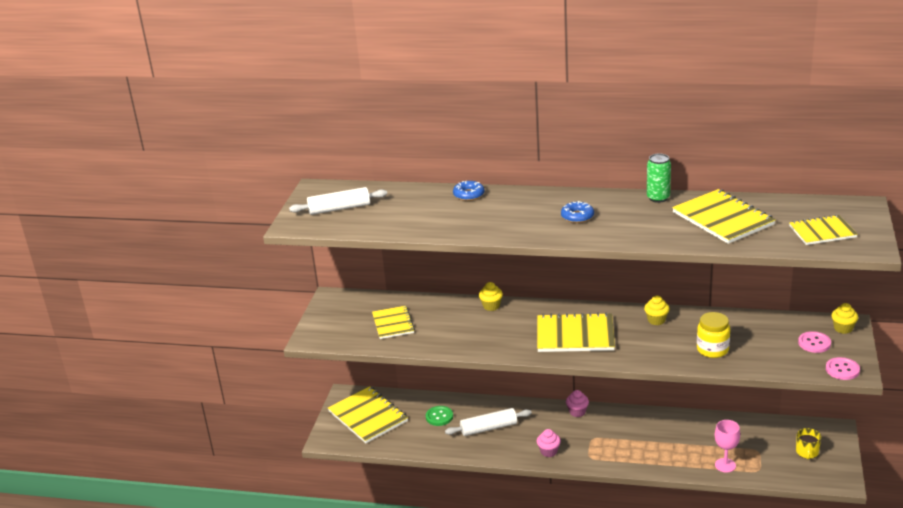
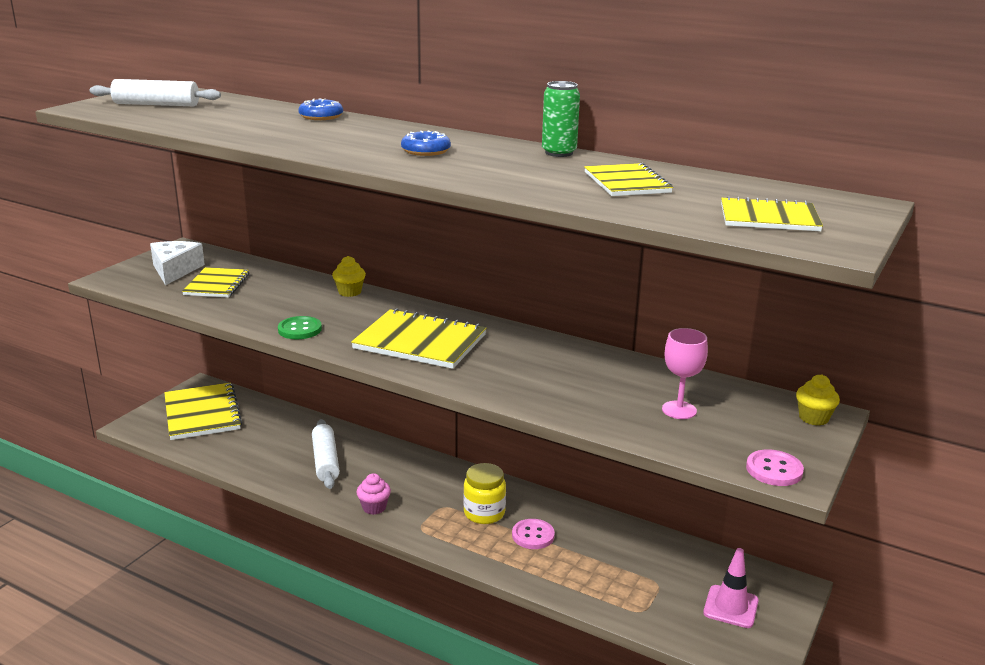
camera: 15 degrees right, 5 degrees down
(349, 319) = (175, 270): none -> white cheese
(439, 417) = (280, 434): green button -> green button (300, 329)
(489, 428) = (325, 461): white rolling pin -> white rolling pin turned 75 degrees clockwise
(577, 412) = (448, 471): pink cupcake -> none
(656, 320) = (544, 350): yellow cupcake -> none
(712, 350) = (592, 399): yellow jar -> yellow jar (484, 513)
(723, 218) = (627, 182): yellow notebook -> yellow notebook, size x0.63
(725, 465) = (597, 590): pink goblet -> pink goblet (679, 410)
(807, 452) = (731, 607): yellow mug -> pink traffic cone
(814, 343) = (753, 426): pink button -> pink button (533, 535)

